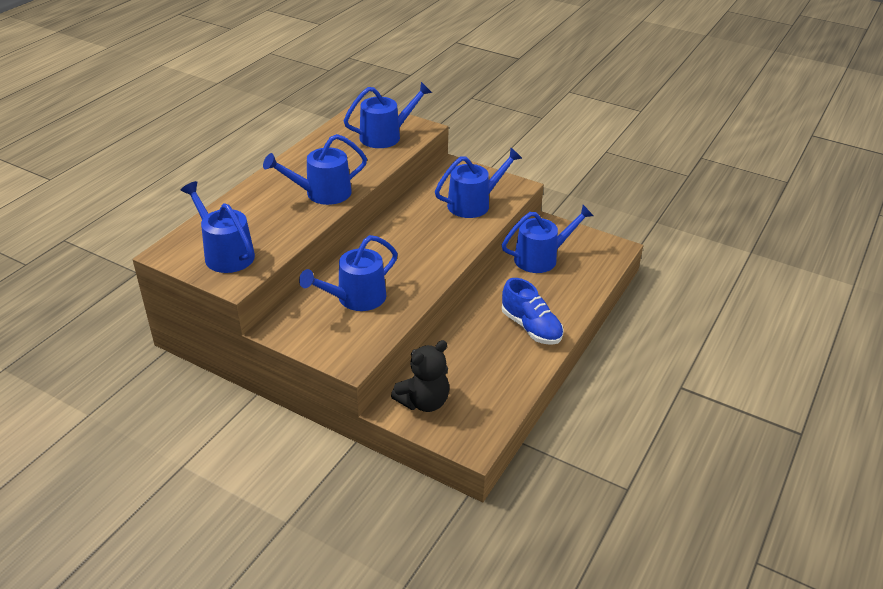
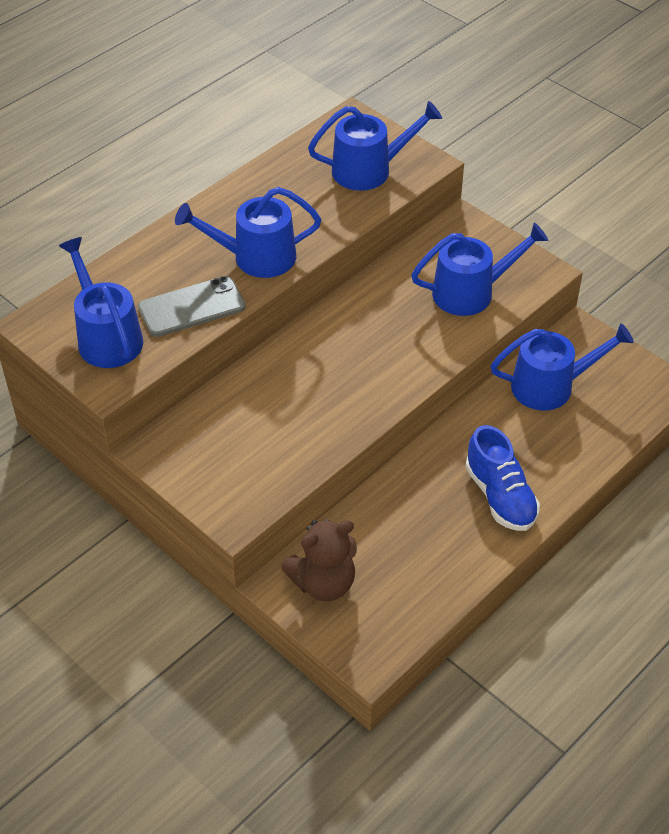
camera: 15 degrees right, 10 degrees up
(284, 228) = (192, 307): none -> grey phone
(356, 298) = (267, 421): blue watering can -> none
(424, 402) = (323, 583): black teddy bear -> brown teddy bear

